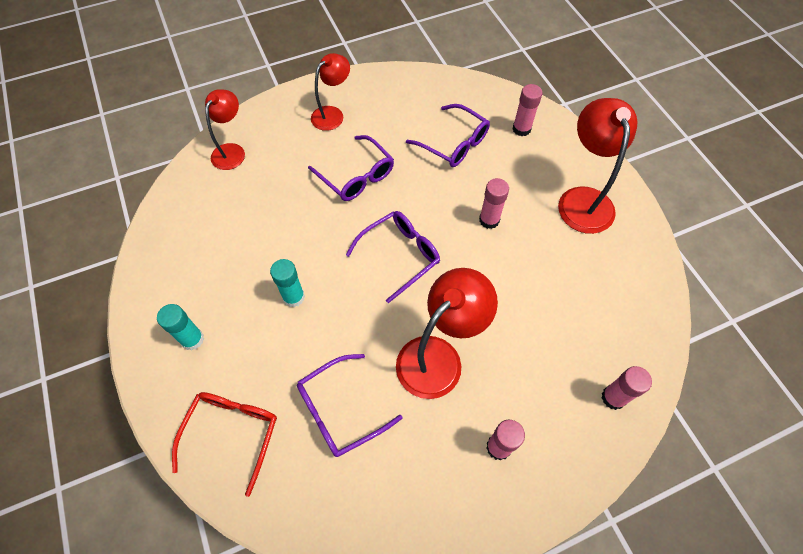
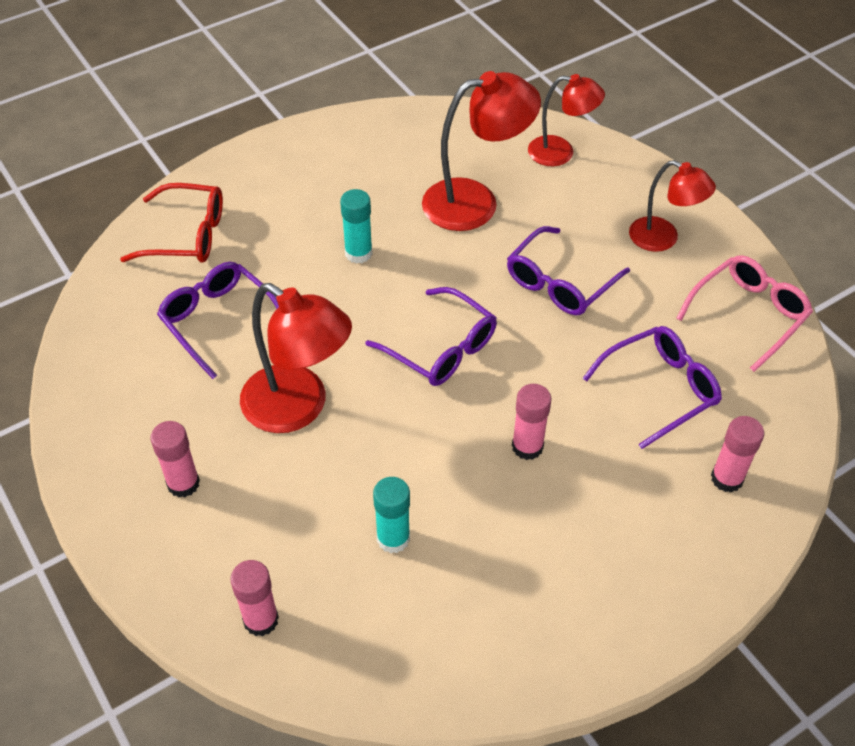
camera: 80 degrees right, 10 degrees down
(192, 339) = (291, 179): turquoise glue stick -> turquoise glue stick (393, 538)
(405, 89) = (748, 314): none -> pink glasses
(454, 144) = (660, 389): purple glasses -> purple glasses turned 150 degrees counterclockwise
(583, 199) = (605, 576): red lamp -> red lamp (475, 202)

